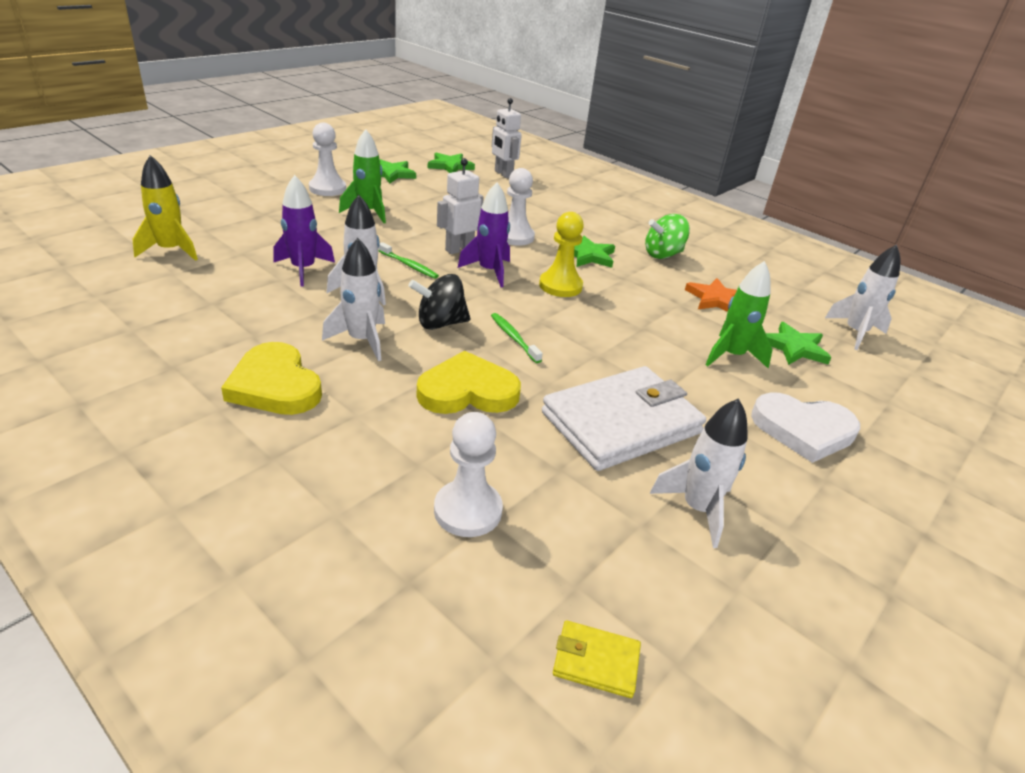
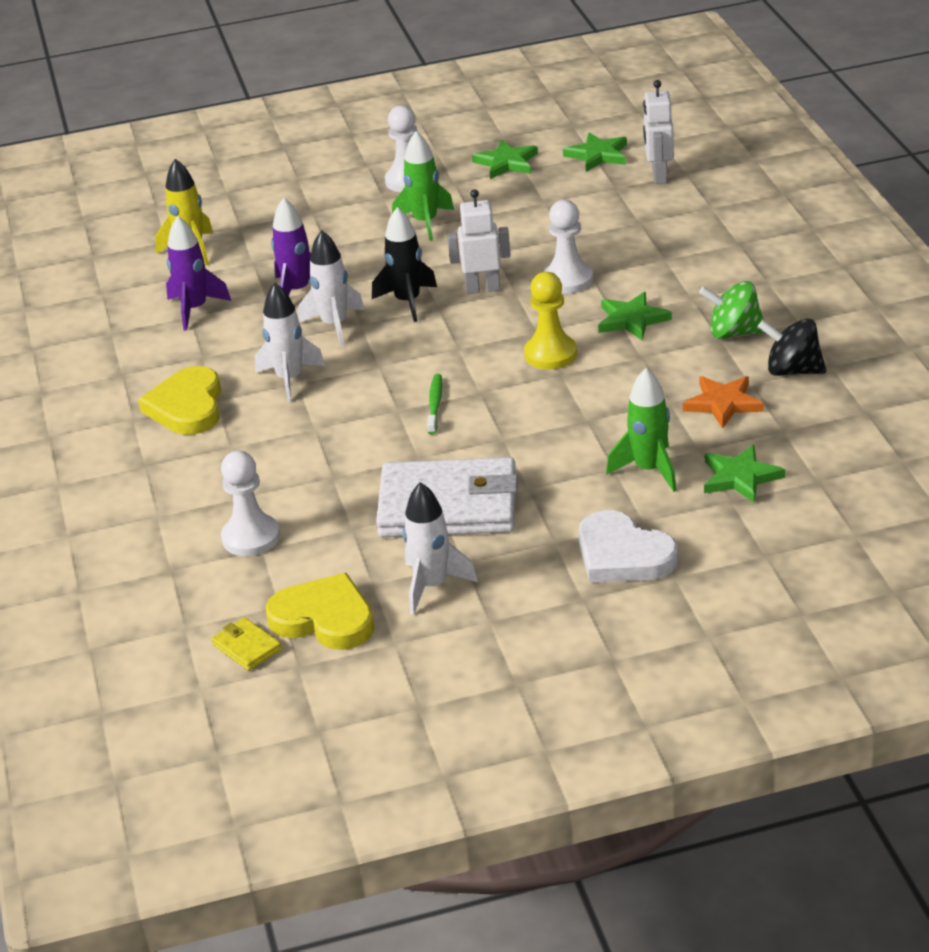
camera: 40 degrees right, 0 degrees up
(409, 265) = (407, 302): green toothbrush -> black rocket
(440, 323) = (377, 375): black spinning top -> black spinning top (792, 370)
(467, 391) = (340, 446): yellow heart -> yellow heart (324, 618)
(489, 271) = (488, 323): purple rocket -> purple rocket (195, 309)
(855, 333) = (850, 477): white rocket -> none

